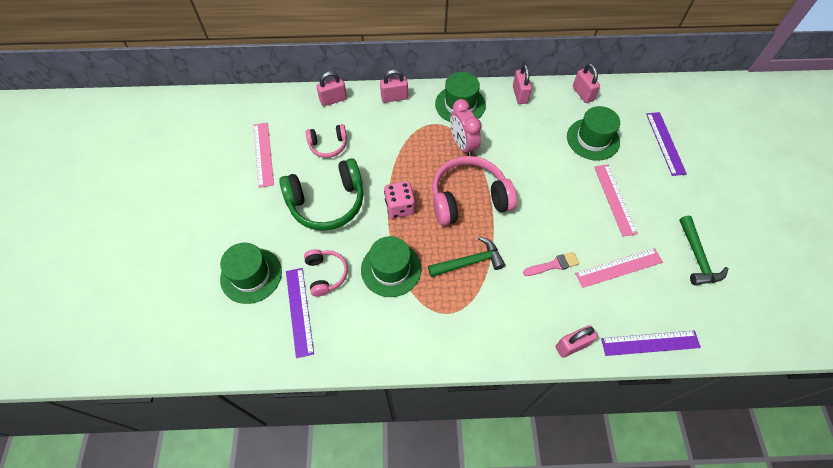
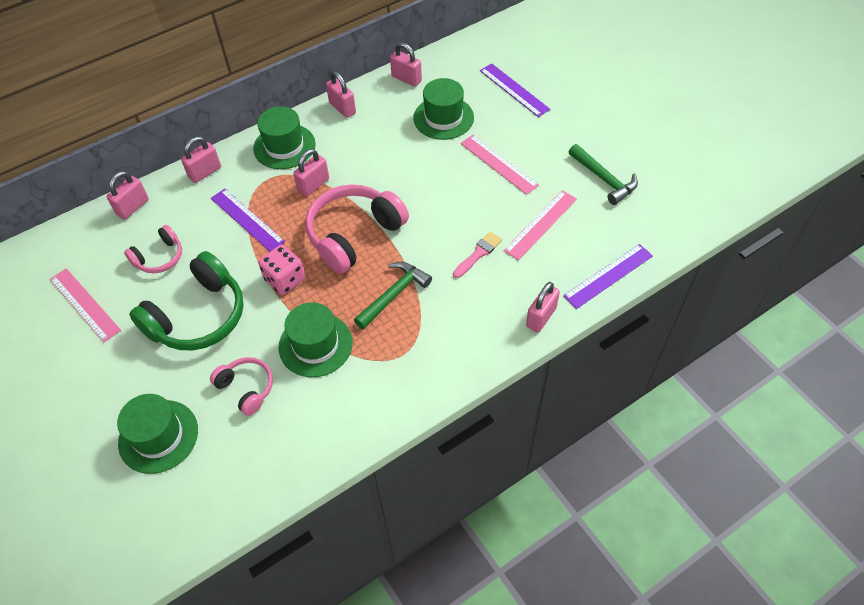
camera: 30 degrees left, 5 degrees down
(299, 311) = (241, 440): purple ruler -> purple ruler (247, 219)
(463, 145) = (313, 185): pink clock -> pink padlock

